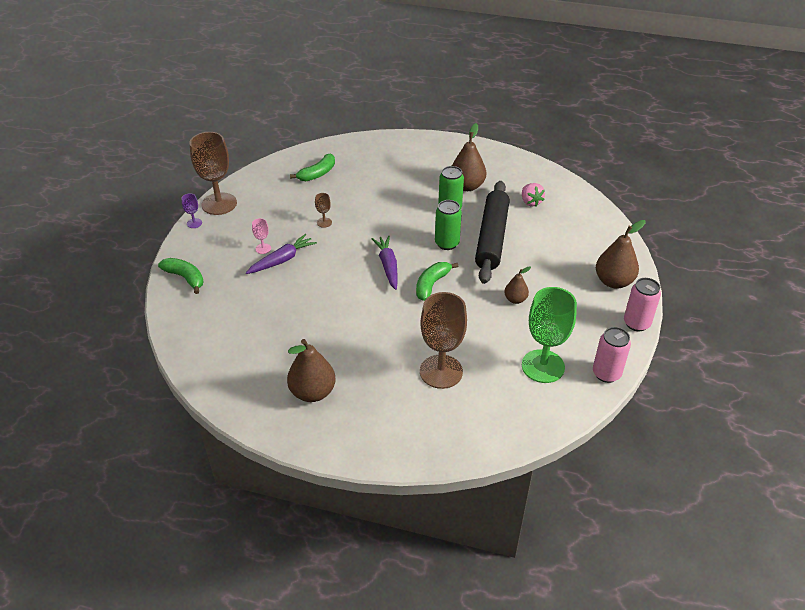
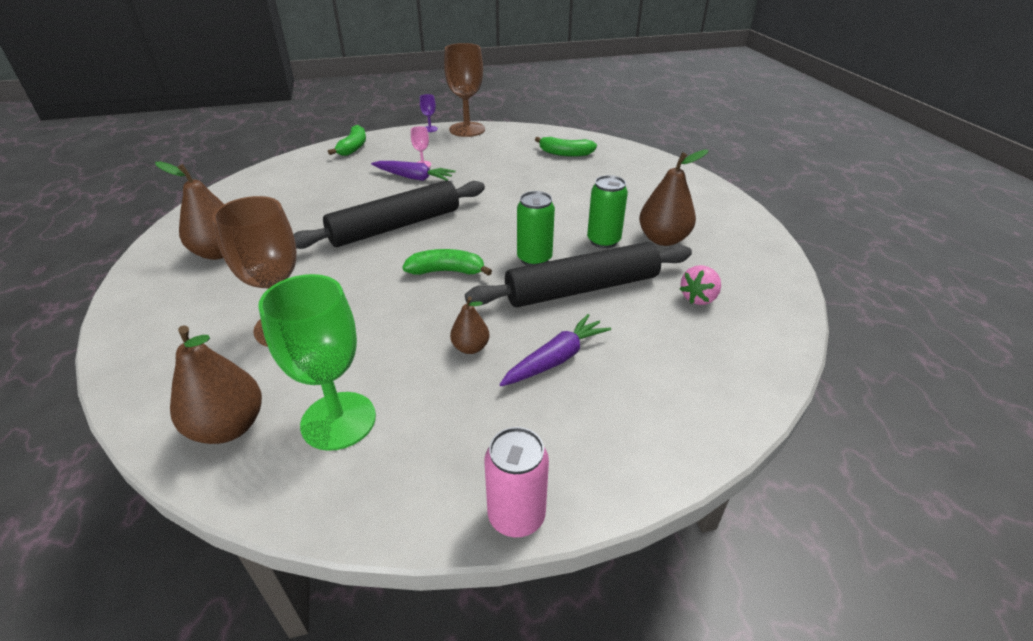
camera: 60 degrees right, 5 degrees down
(324, 222) = (492, 179): brown goblet -> none
(353, 291) = (395, 226): none -> black rolling pin
(388, 266) = (455, 233): purple carrot -> purple carrot (556, 359)
(606, 373) = (355, 509): pink can -> none
(613, 281) = (605, 447): brown pear -> brown pear (229, 427)

